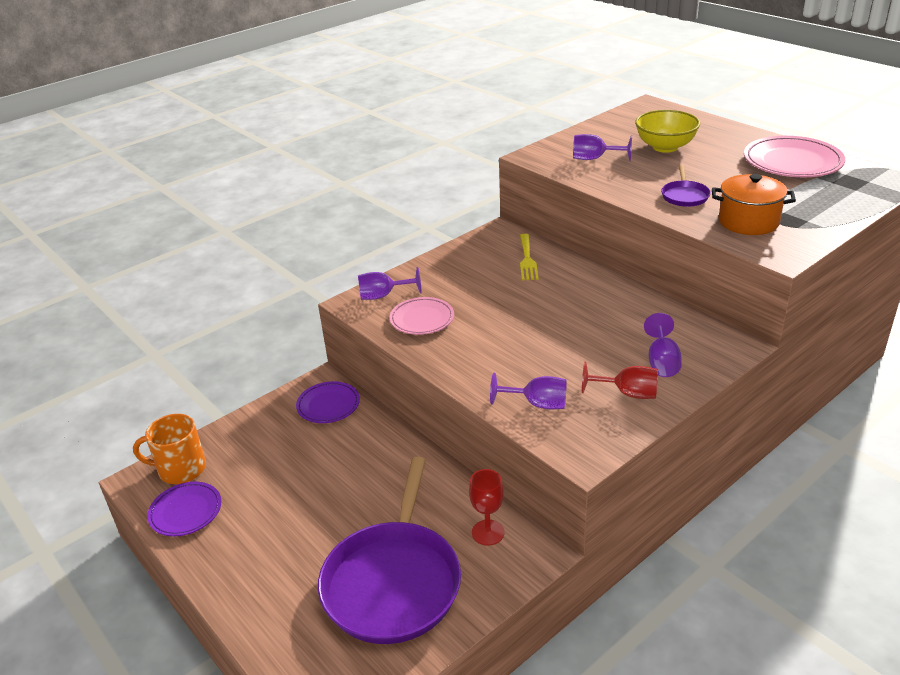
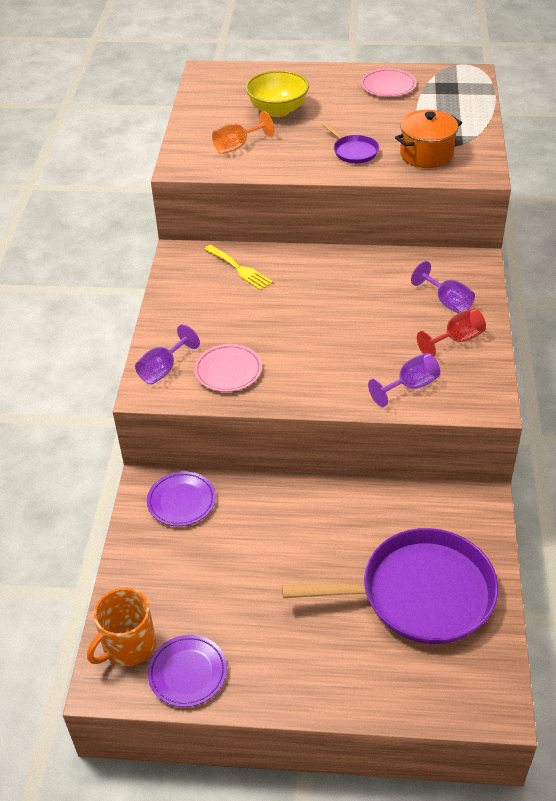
camera: 45 degrees left, 10 degrees up
(393, 582) = (420, 593): purple pan -> purple pan turned 60 degrees counterclockwise
(488, 532) = (434, 511): red goblet -> none
(594, 159) = (237, 146): purple goblet -> orange goblet
(792, 162) = (388, 86): pink plate -> pink plate, size x0.63

